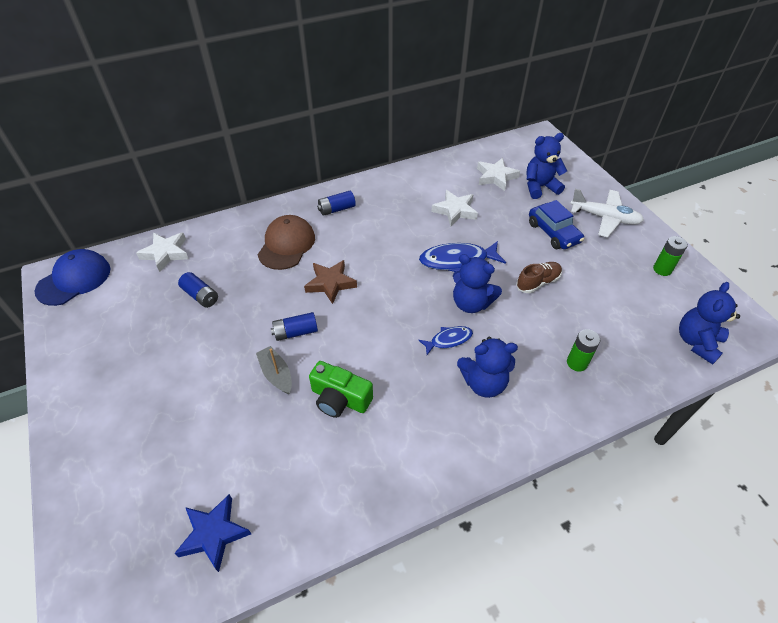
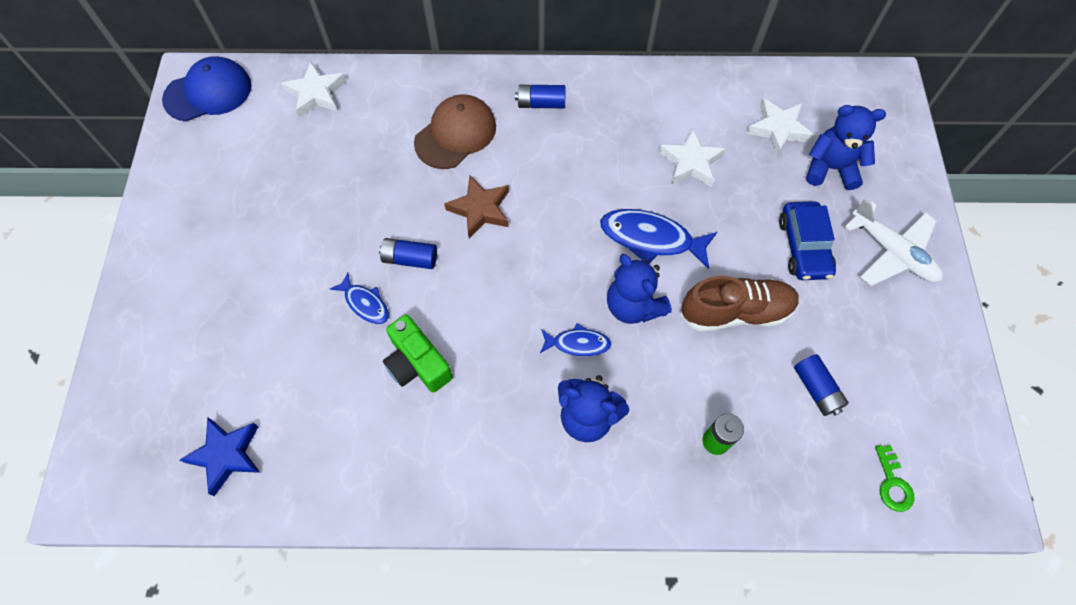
camera: 25 degrees right, 15 degrees up
(200, 296) = (329, 167): blue battery -> blue battery (816, 389)
(276, 374) = (365, 303): grey boat -> blue fish
(538, 282) = (736, 312): brown shoe -> brown shoe, size x1.57
(662, 269) = (920, 362): green battery -> none
(697, 342) = (892, 483): blue teddy bear -> green key

